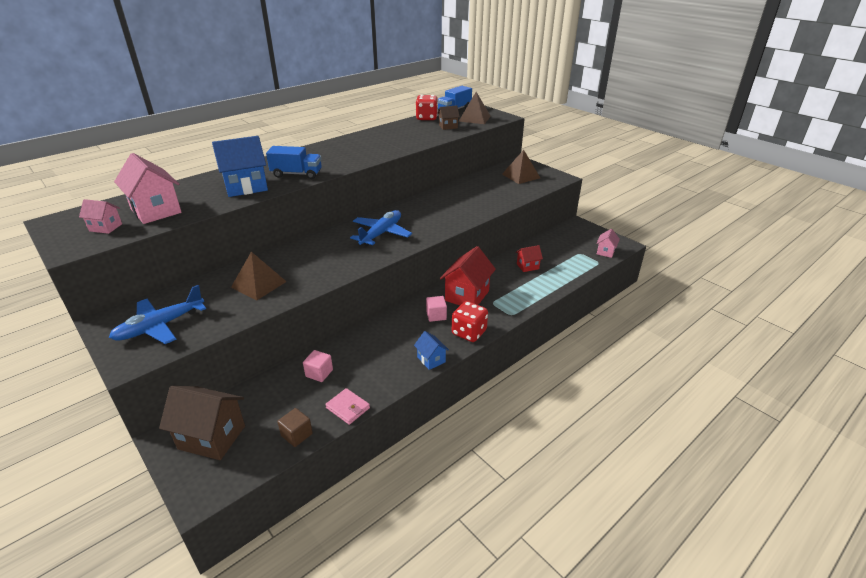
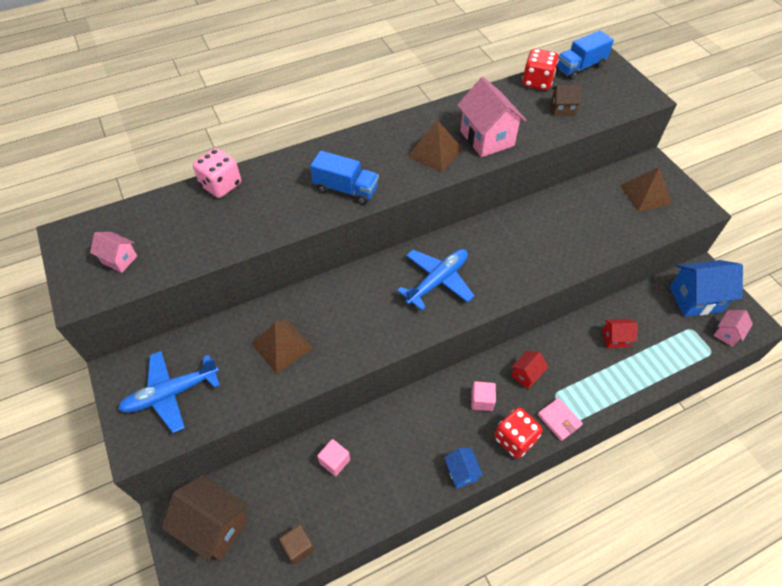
camera: 15 degrees right, 20 degrees up
(156, 211) = (175, 237): pink house -> pink house (487, 138)
(192, 183) = (221, 185): none -> pink dice
(246, 187) = (282, 206): blue house -> blue house (695, 299)
(348, 408) = (357, 522): pink wallet -> pink wallet (559, 420)
(467, 296) = (526, 375): red house -> red house, size x0.53
(474, 118) = (604, 94): brown pyramid -> brown pyramid (435, 152)

